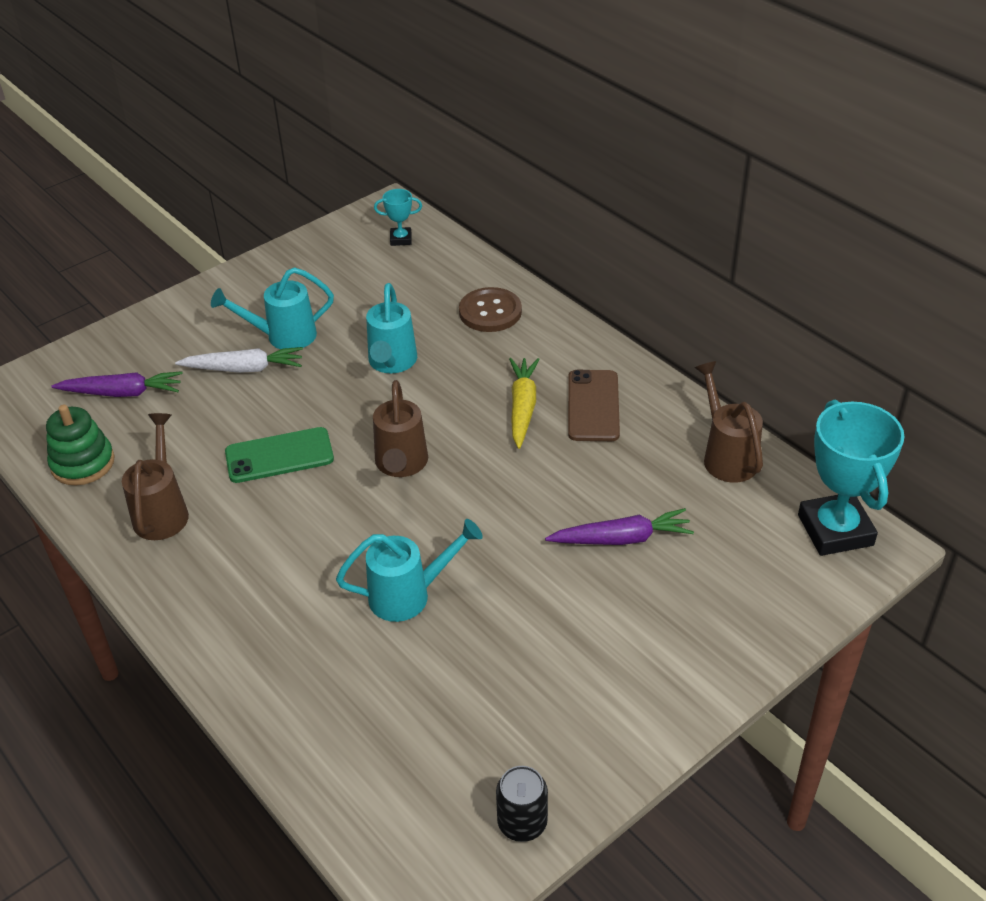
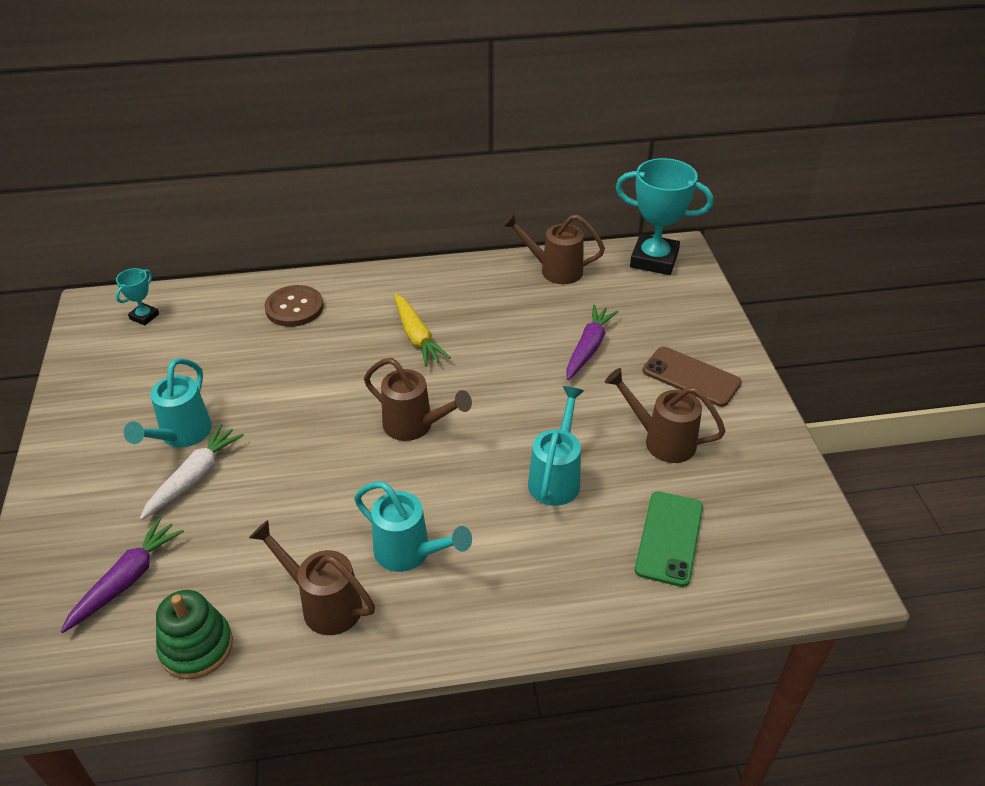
camera: 60 degrees left, 0 degrees up
(279, 456) = (332, 495): green phone -> green phone (669, 538)
(391, 363) = (292, 384): turquoise watering can -> turquoise watering can (409, 553)
(522, 407) = (417, 337): yellow carrot -> yellow carrot turned 150 degrees counterclockwise
(522, 822) = (801, 503): black can -> none
(526, 658) = (662, 440): none -> brown watering can
(593, 406) = (450, 304): brown phone -> brown phone (691, 377)

